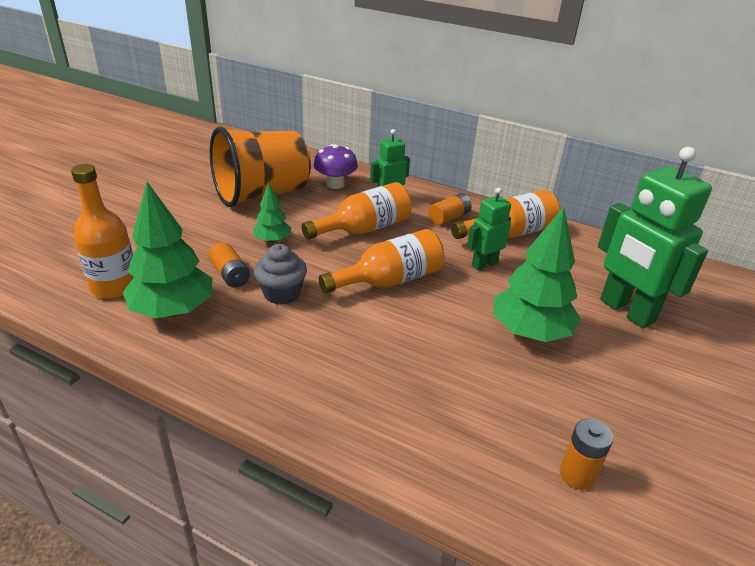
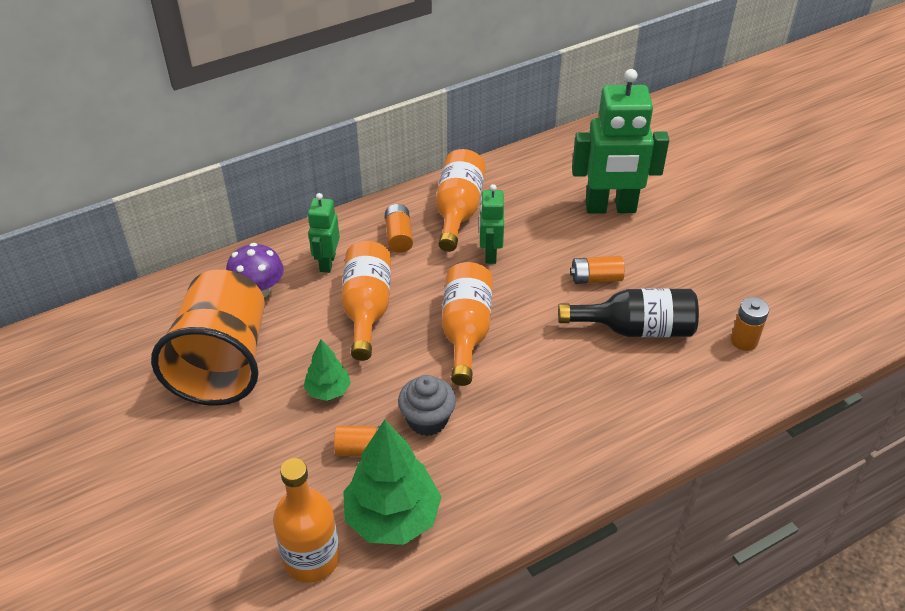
camera: 55 degrees left, 10 degrees up
(499, 380) = (636, 329): none -> black bottle
(530, 332) = (596, 278): green tree -> orange battery

